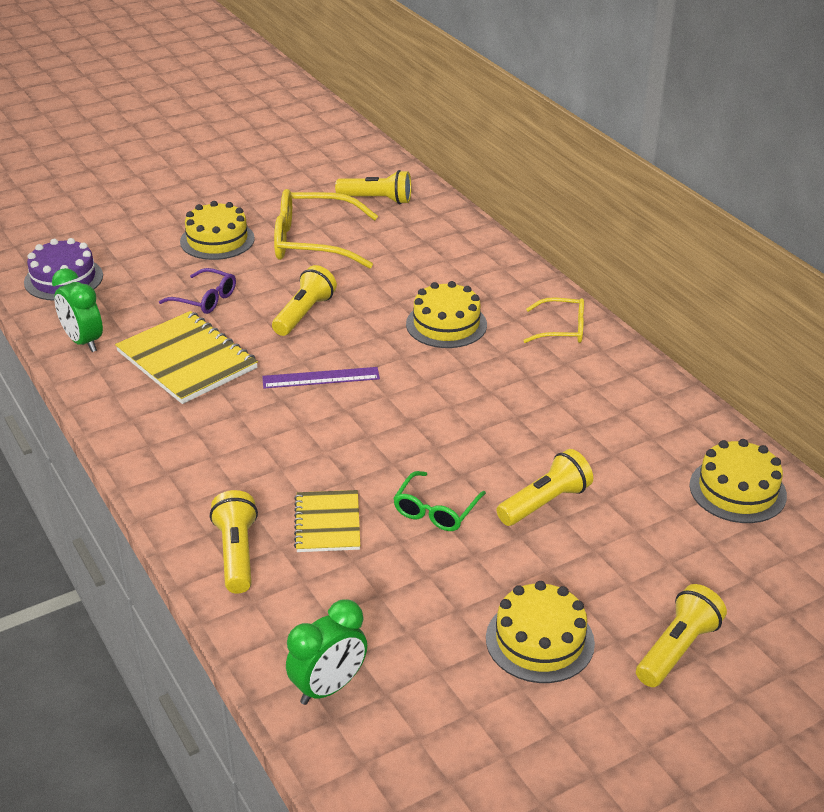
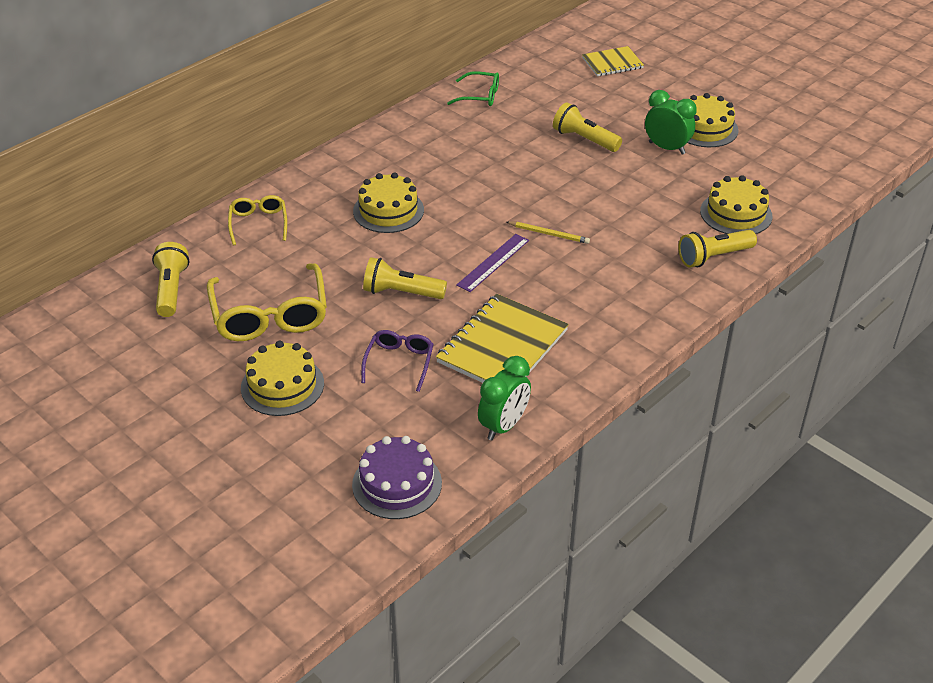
camera: 105 degrees left, 5 degrees up
(321, 378) = (493, 262): purple ruler -> purple ruler turned 60 degrees clockwise
(327, 523) = (659, 224): yellow notebook -> yellow notebook (612, 63)
(328, 687) = (794, 195): green clock -> green clock (666, 148)
(351, 427) = (549, 234): none -> yellow pencil
(436, 510) = (617, 181): green glasses -> green glasses (479, 96)
(561, 329) = (374, 154): yellow glasses -> yellow glasses (258, 224)
(677, 649) = (680, 85): yellow flashlight -> none
(737, 490) = (531, 73): yellow cake -> yellow cake (736, 213)

